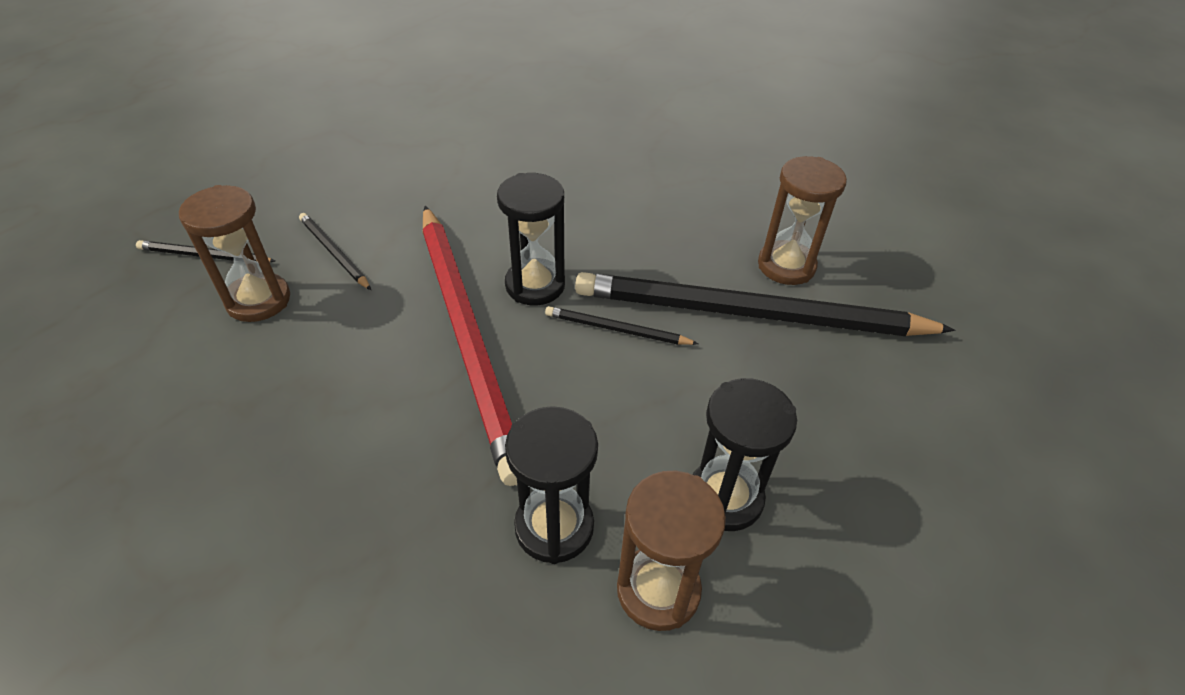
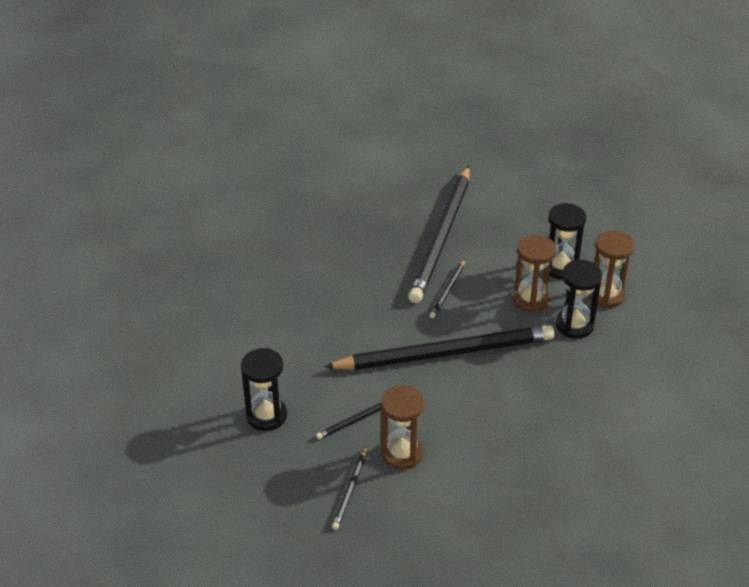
camera: 80 degrees left, 5 degrees down
(467, 335) = (445, 353): red pencil -> black pencil
(535, 285) = (405, 321): black hourglass -> black hourglass (266, 416)
(786, 266) = (404, 215): brown hourglass -> brown hourglass (531, 299)

